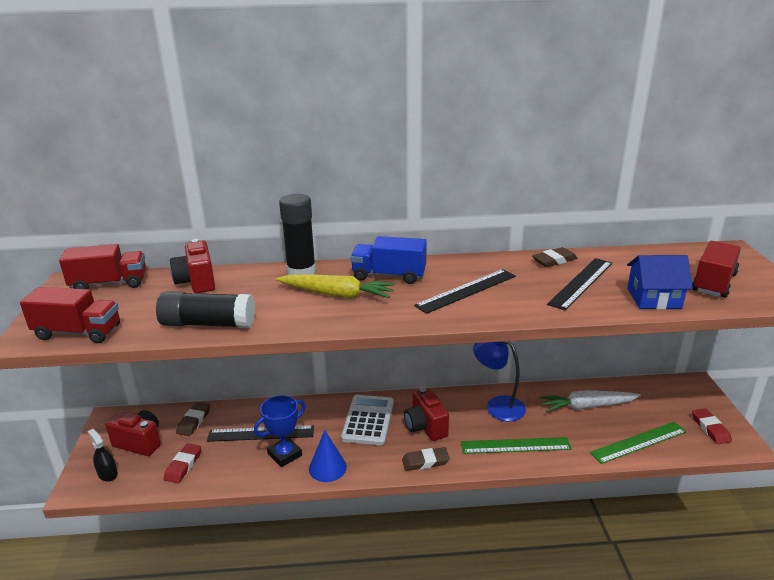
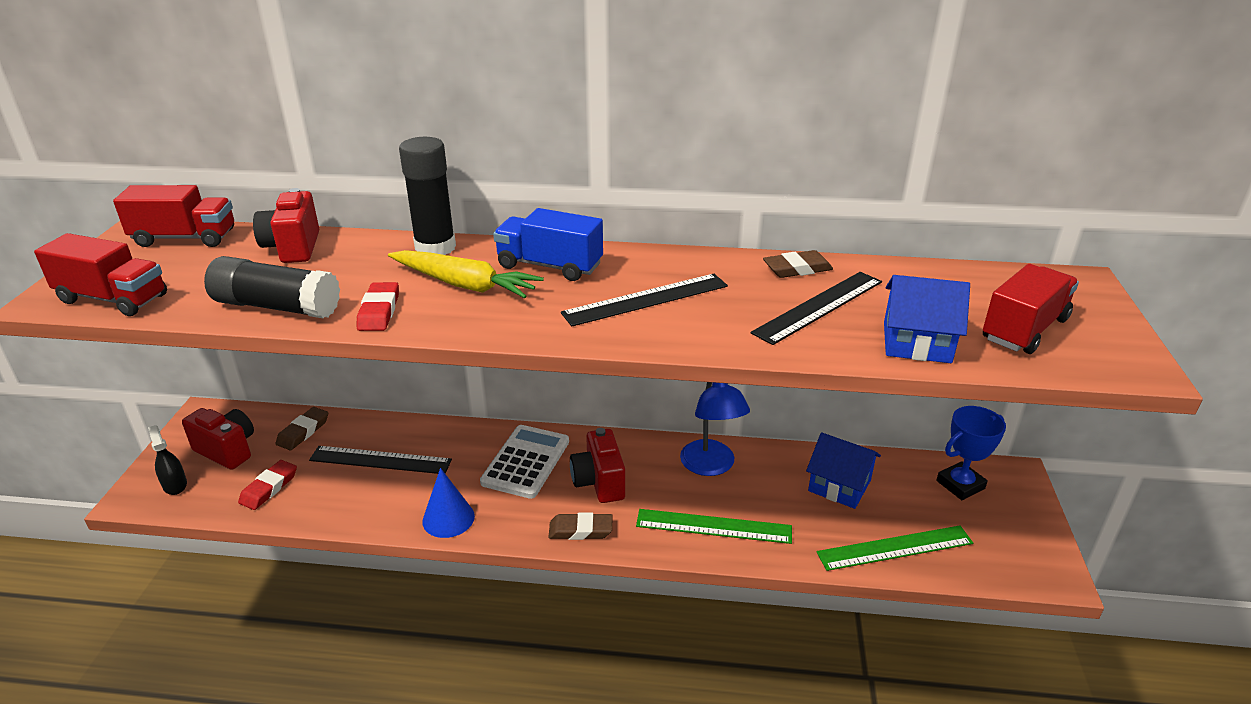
camera: 10 degrees right, 5 degrees up
(285, 455) = (400, 493): blue trophy -> blue trophy (960, 485)
(498, 405) = (711, 466): blue lamp -> blue lamp turned 150 degrees counterclockwise
(587, 406) = (839, 485): white carrot -> blue house
(710, 428) = (1012, 544): red eraser -> red eraser (379, 311)

